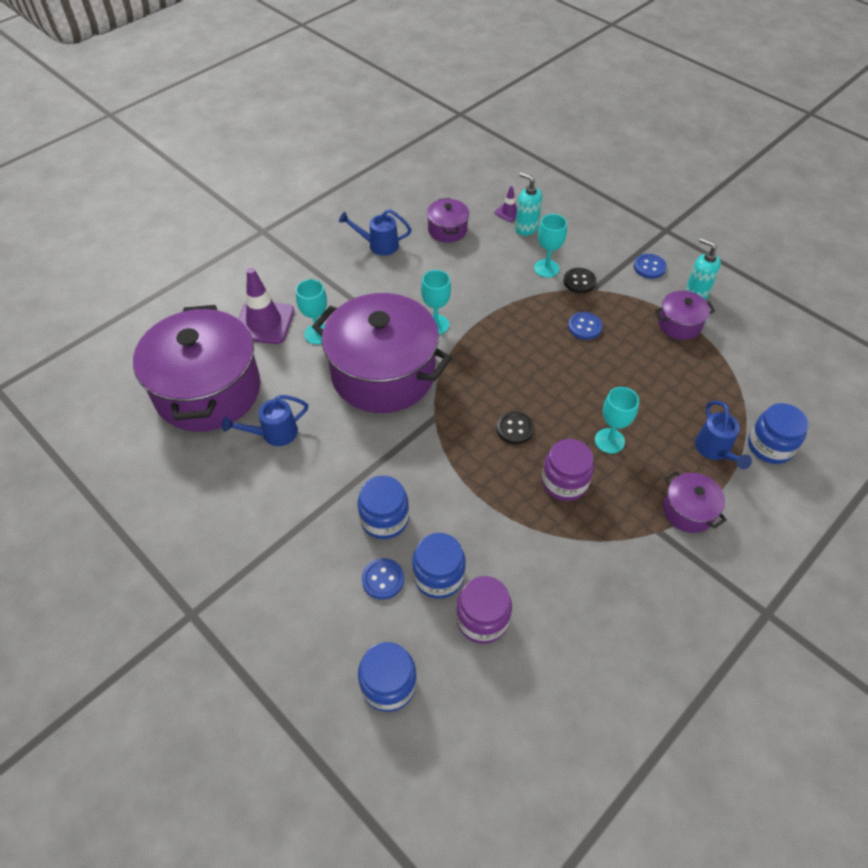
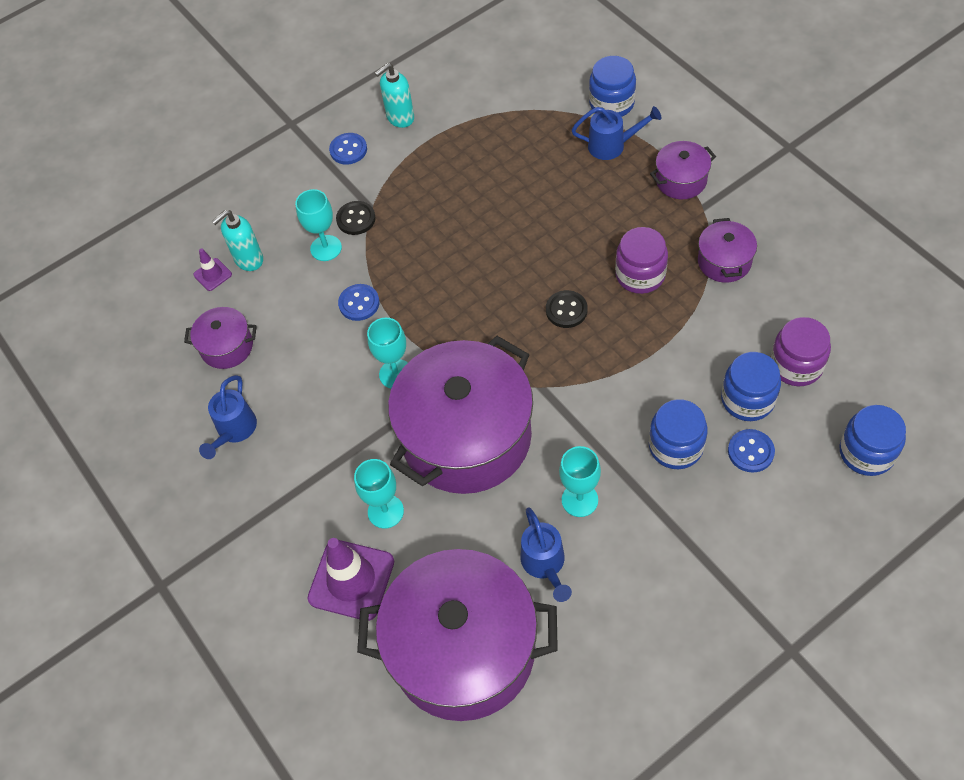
camera: 75 degrees left, 5 degrees up
(584, 327) = (429, 225): blue button -> blue button (359, 303)
(609, 441) = (591, 228): turquoise goblet -> turquoise goblet (579, 500)
(679, 324) = (441, 140): purple pot -> purple pot (724, 261)

